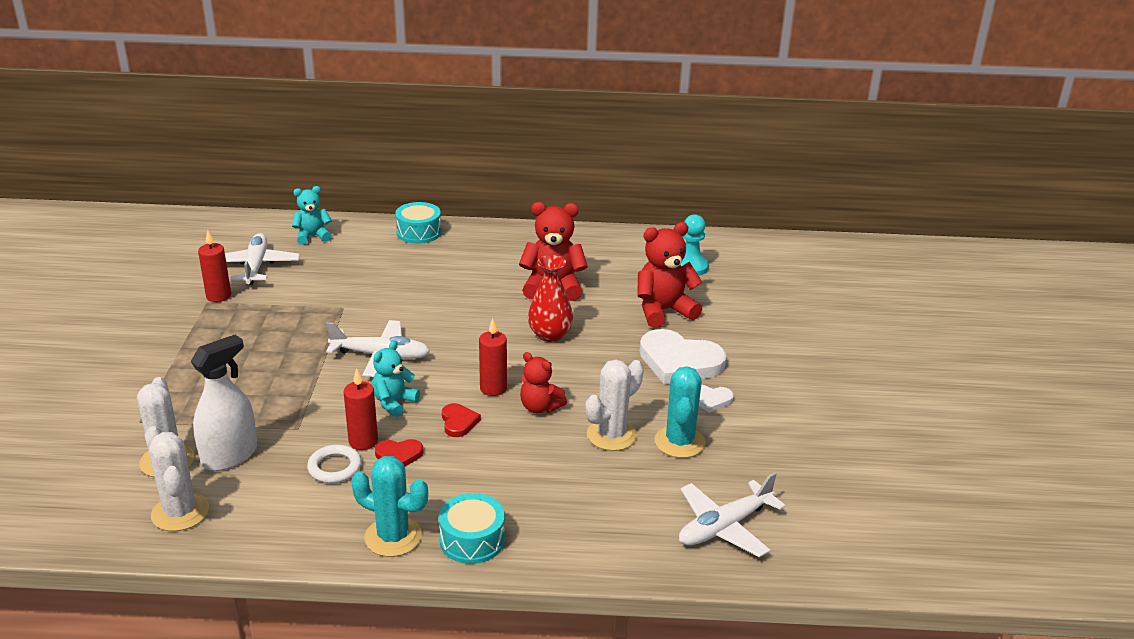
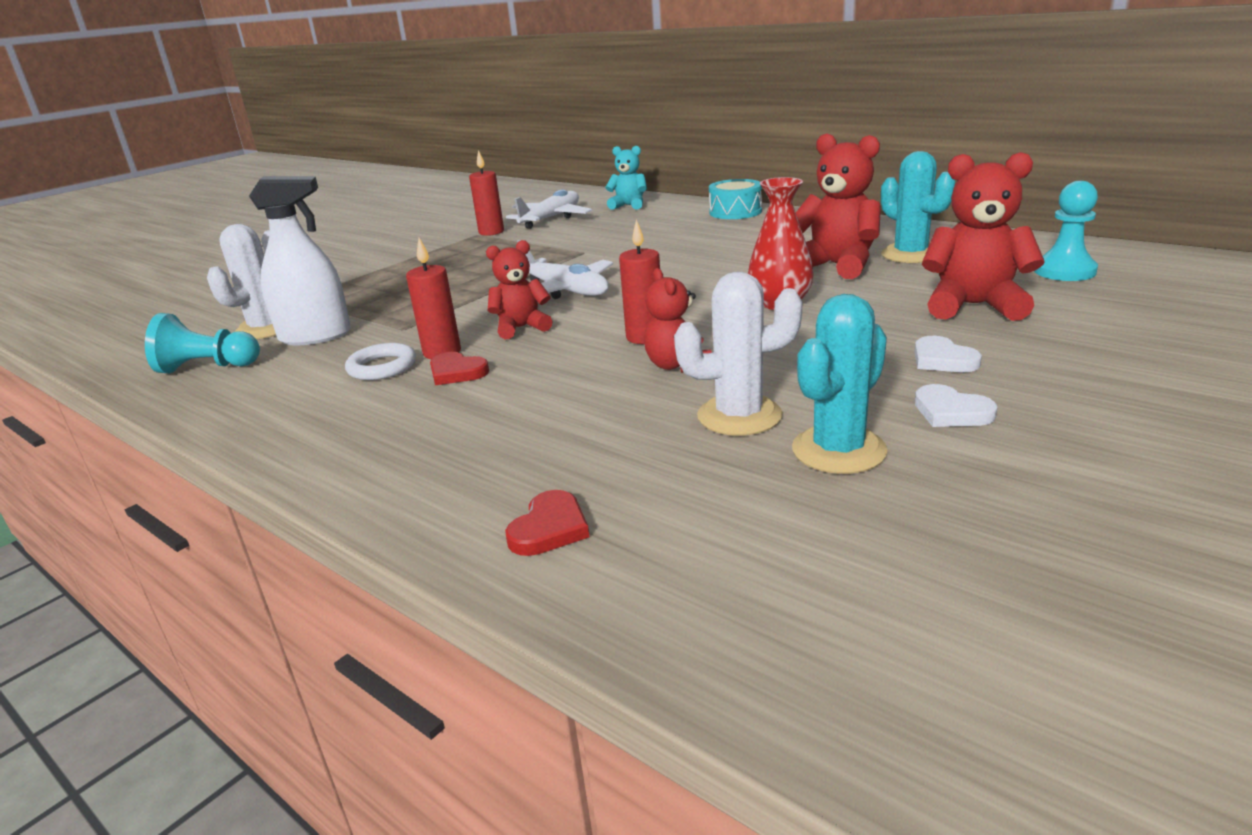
camera: 40 degrees right, 5 degrees down
(180, 512) = (207, 367): white cactus -> turquoise pawn
(393, 537) = (332, 445): turquoise cactus -> turquoise cactus (910, 254)
(394, 402) = (521, 328): turquoise teddy bear -> red teddy bear
(458, 422) = (562, 358): red heart -> red heart (549, 528)
(472, 540) = (404, 477): turquoise drum -> none
(679, 362) = (942, 360): white heart -> white heart, size x0.48
(724, 527) = (789, 594): white plane -> none

